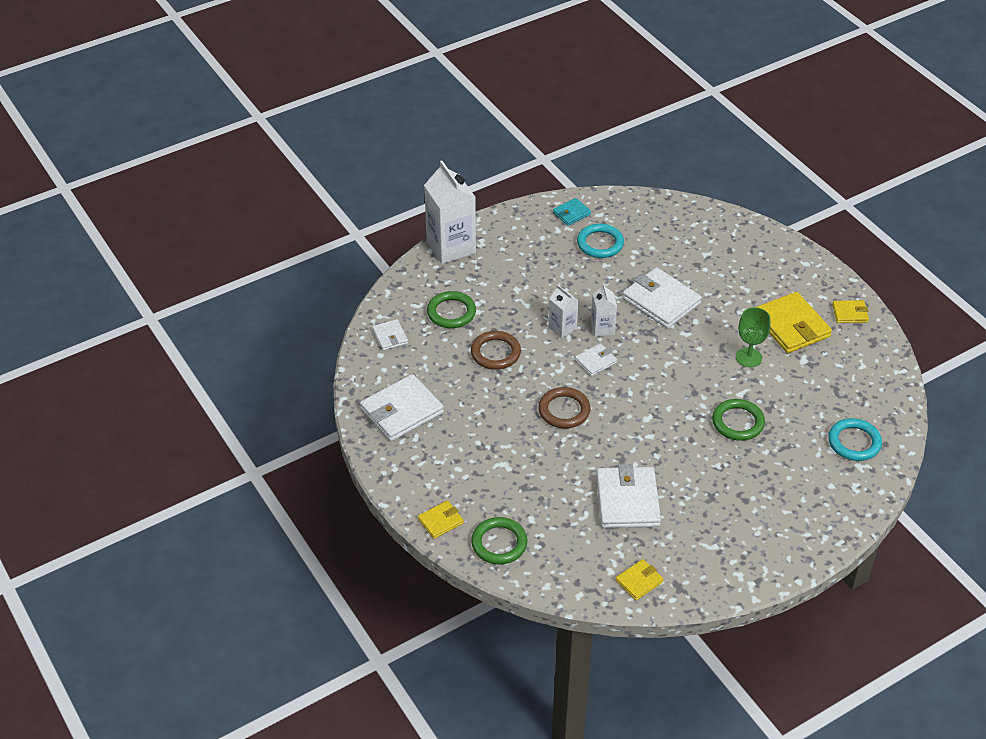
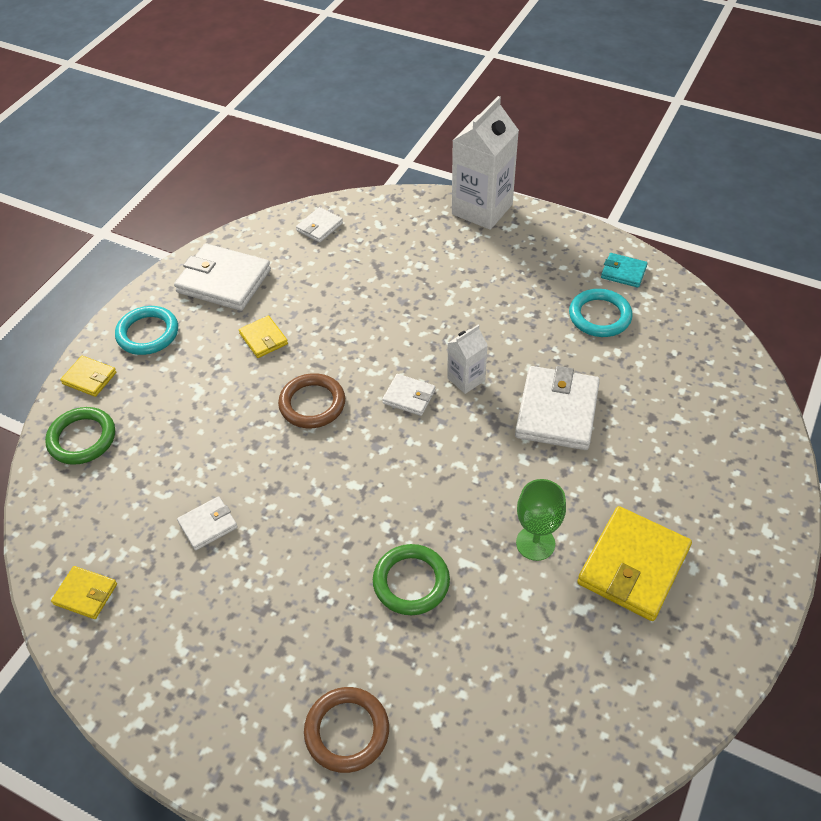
camera: 60 degrees right, 5 degrees up
(451, 312) = (388, 252): green ring -> none
(495, 353) = (357, 310): brown ring -> brown ring (347, 731)
(562, 328) = (438, 345): white carton -> none
(627, 500) = (208, 525): white wallet -> white wallet, size x0.52
(850, 313) = (720, 627): yellow wallet -> yellow wallet (263, 339)
(854, 442) = (471, 743): turquoise ring -> turquoise ring (148, 333)

